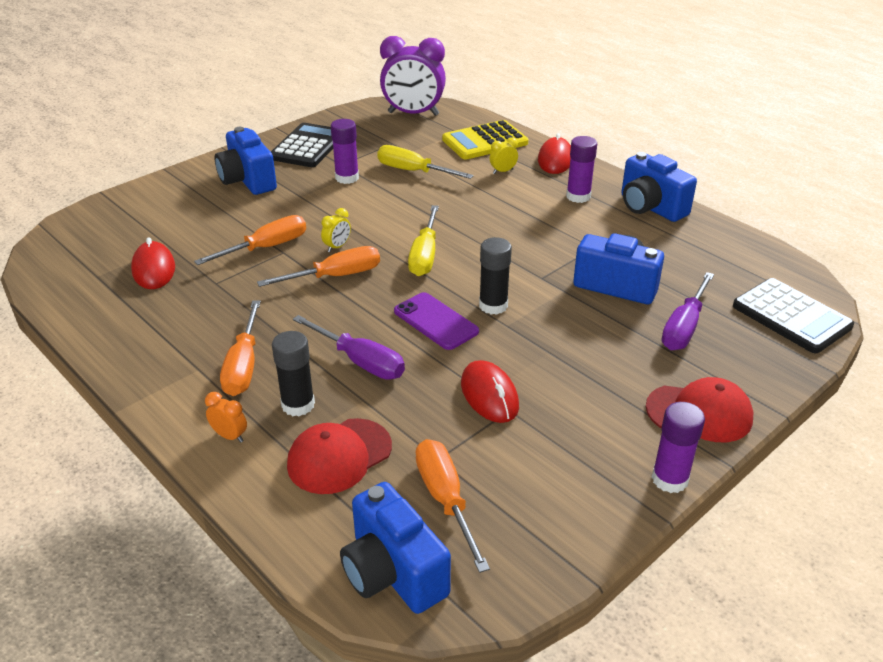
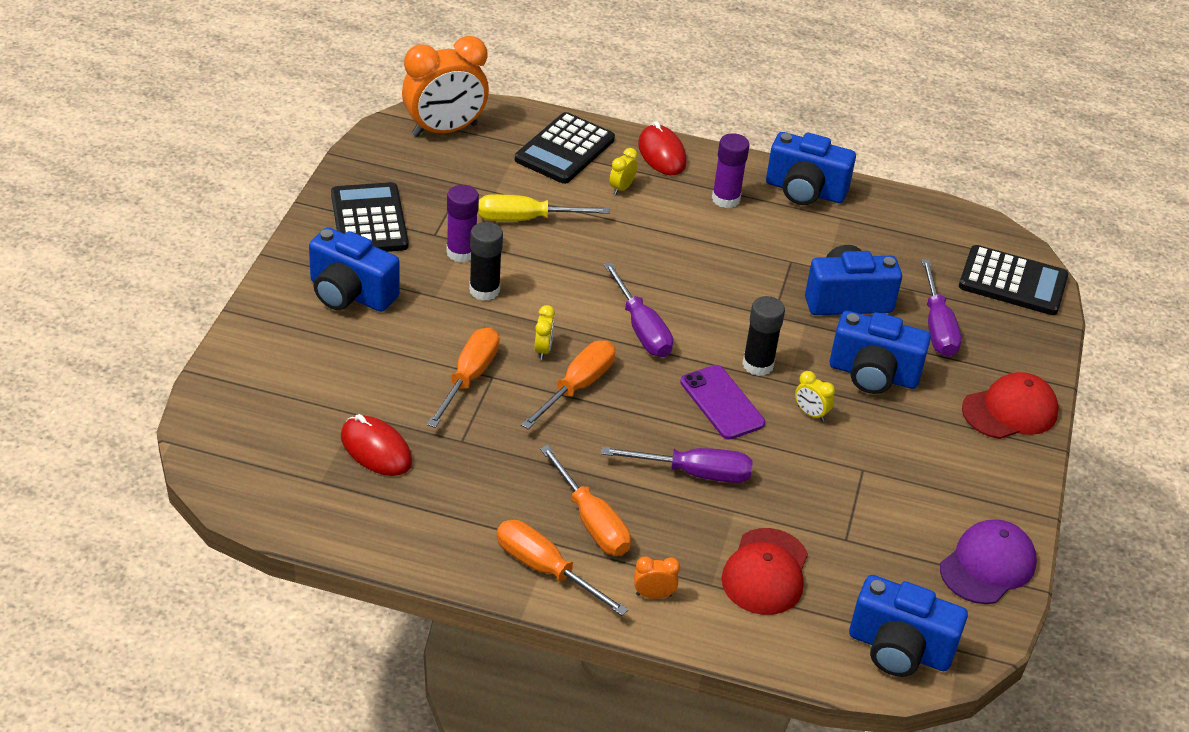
camera: 35 degrees left, 5 degrees up
(298, 405) = (682, 539): black glue stick -> black glue stick (484, 290)
(413, 114) = (444, 130): purple clock -> orange clock
(425, 255) = (641, 329): yellow screwdriver -> purple screwdriver
(435, 321) = (722, 403): purple phone -> purple phone turned 45 degrees clockwise
(445, 499) = (884, 572): orange screwdriver -> orange screwdriver (545, 569)
(485, 141) = (564, 149): yellow calculator -> black calculator
(489, 395) = (835, 462): red mouse -> none
(503, 353) = (810, 413): none -> yellow clock
(555, 535) = (987, 565): none -> purple cap
(588, 343) = (873, 375): none -> blue camera
(669, 479) = (1031, 481): purple glue stick -> none

